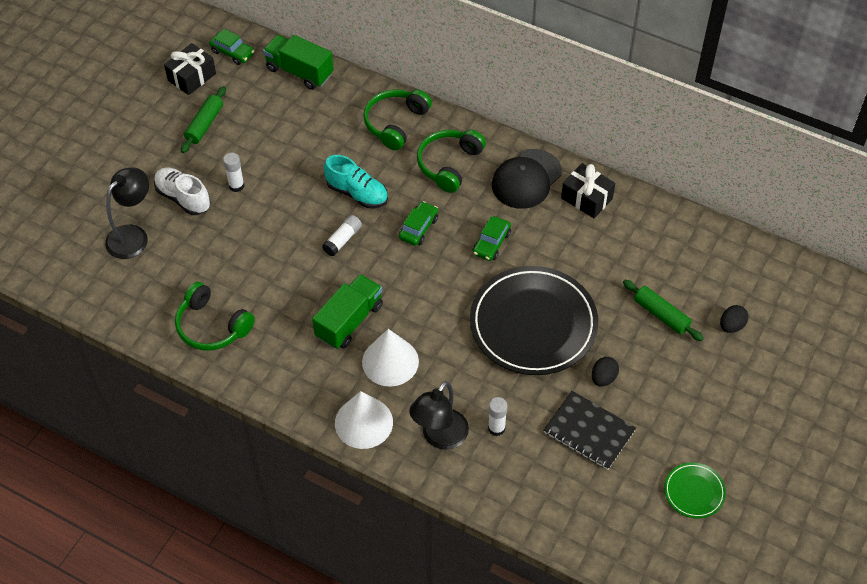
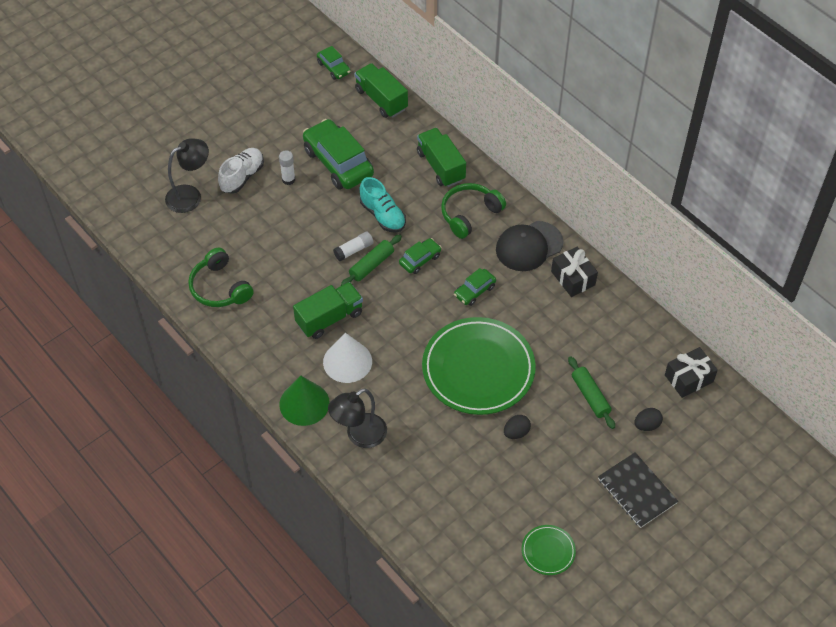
camera: 20 degrees right, 0 degrees up
(183, 198) = (242, 177): white shoe -> white shoe turned 60 degrees clockwise
(192, 77) = (292, 79): black gift -> black gift (688, 378)
(205, 124) = (285, 121): green rolling pin -> green rolling pin (371, 265)
(283, 151) = (338, 162): none -> green car
(363, 422) = (304, 403): white cone -> green cone
(395, 123) = (441, 166): green headphones -> green truck
(496, 428) = (408, 444): white glue stick -> none
(533, 324) = (478, 369): black plate -> green plate
(589, 431) = (483, 472): black notebook -> black notebook (637, 491)

